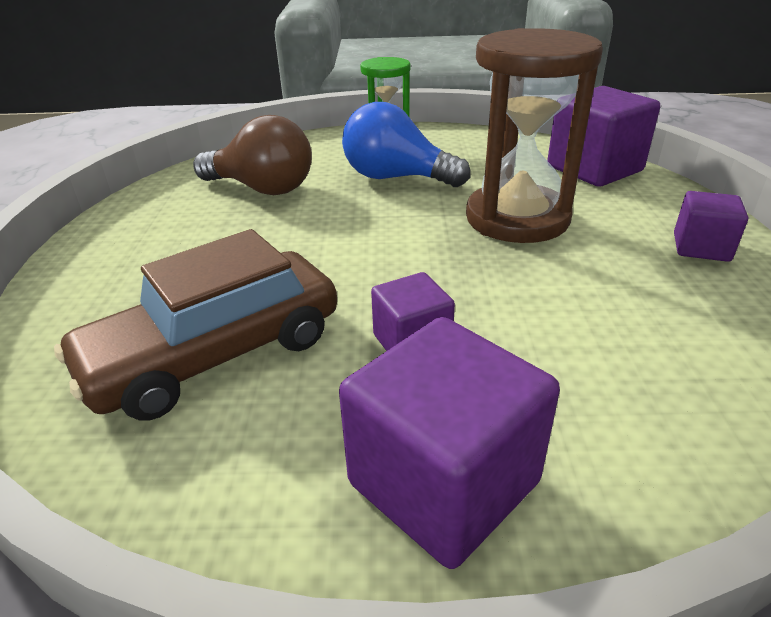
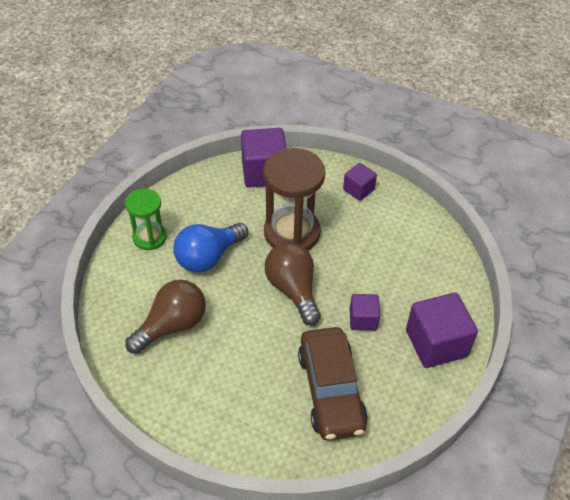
camera: 65 degrees left, 15 degrees up
(406, 251) = (293, 290): none -> brown light bulb

